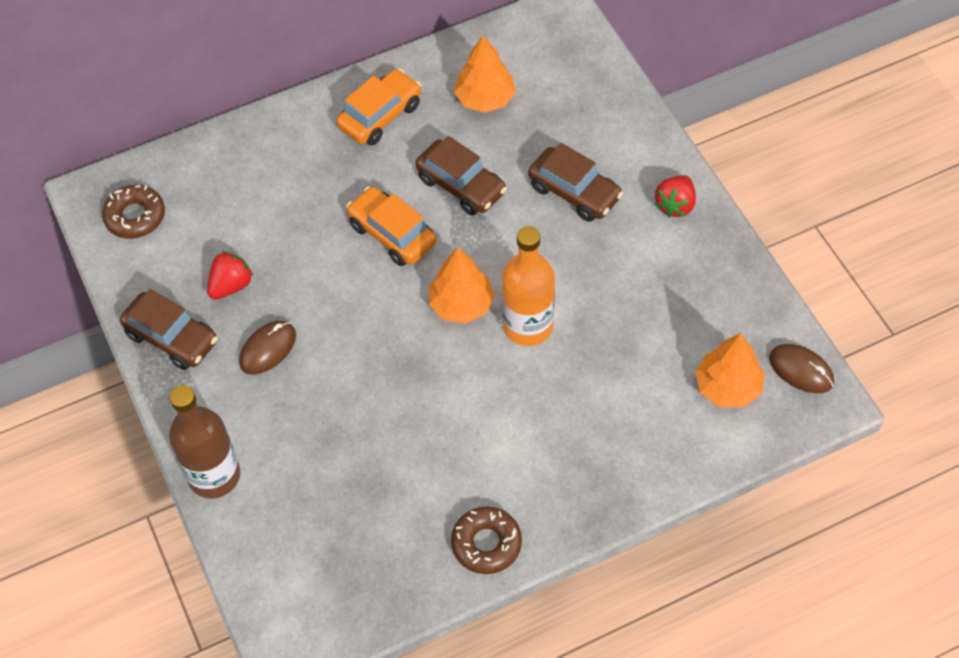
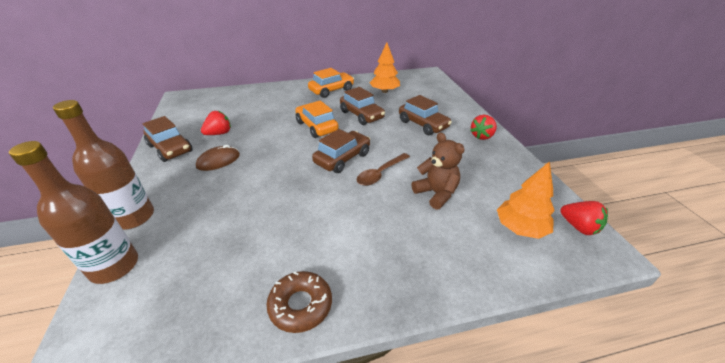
camera: 10 degrees right, 20 degrees down
(135, 216) = (194, 105): brown donut -> none
(245, 546) = (114, 266): none -> brown bottle
(461, 304) = (342, 158): orange tree -> brown car
(528, 326) = (380, 174): orange bottle -> brown spoon
(614, 349) = (436, 193): none -> brown teddy bear
(801, 370) = (579, 227): brown mouse -> red strawberry

